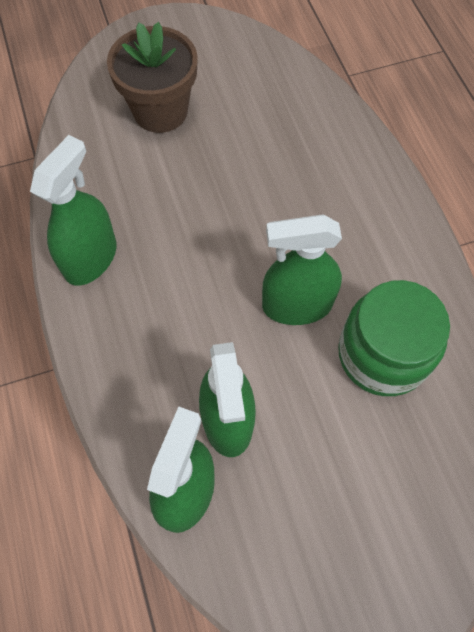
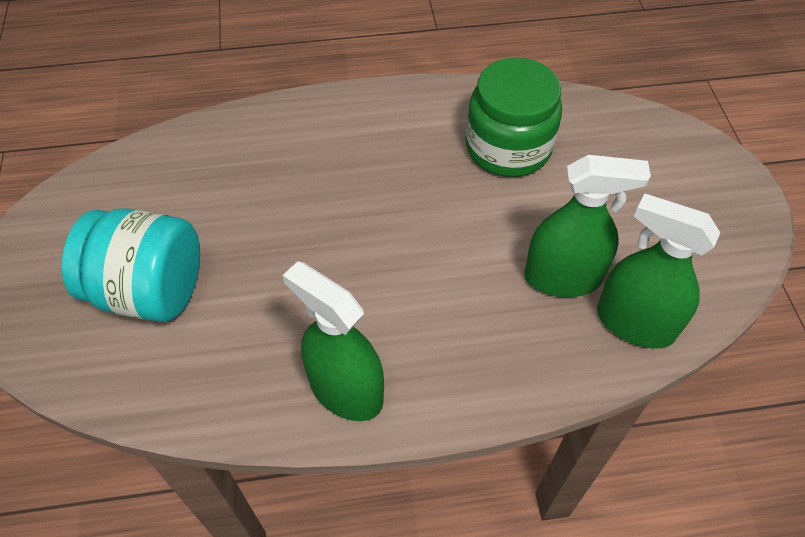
camera: 80 degrees left, 10 degrees down
(160, 111) = (150, 291): brown flower pot -> turquoise jar
(297, 305) = (446, 201): green spray bottle -> none

